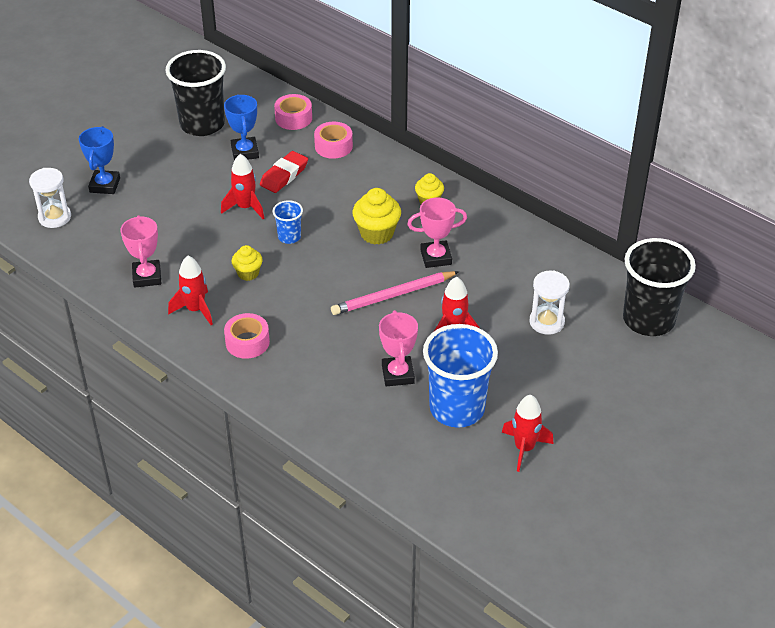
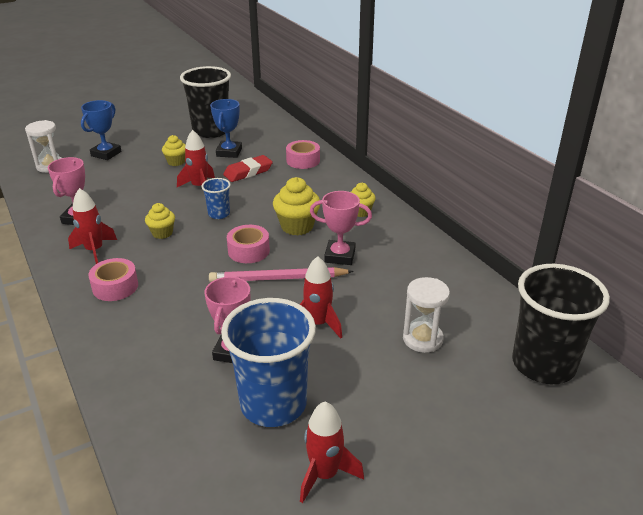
camera: 20 degrees right, 10 degrees down
(195, 179) = (176, 162): none -> yellow cupcake
(293, 118) = (284, 138): pink tape -> pink tape (248, 251)

